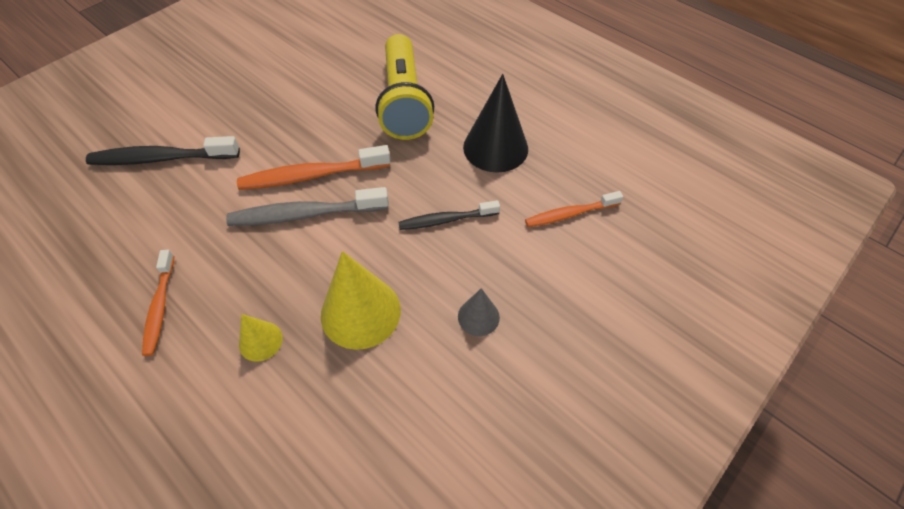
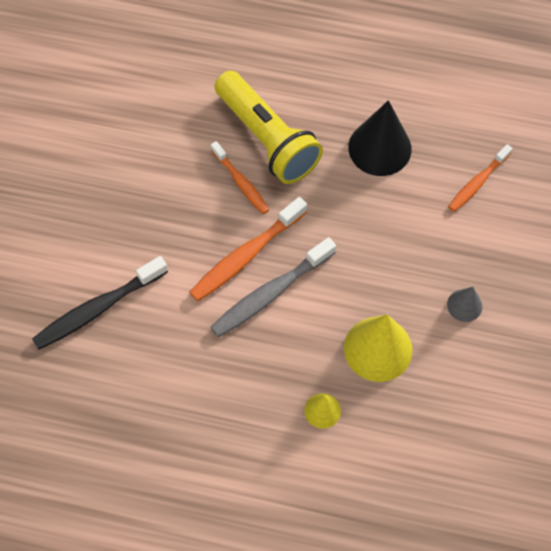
camera: 30 degrees left, 10 degrees up
(160, 307) = (223, 430): orange toothbrush -> orange toothbrush (241, 183)
(446, 220) = (386, 238): black toothbrush -> none

